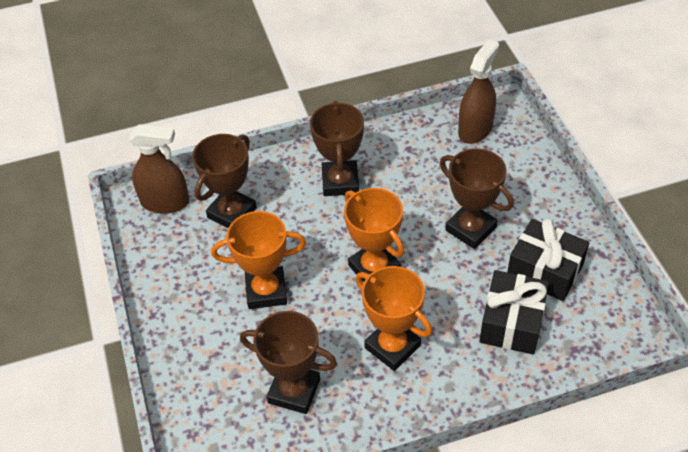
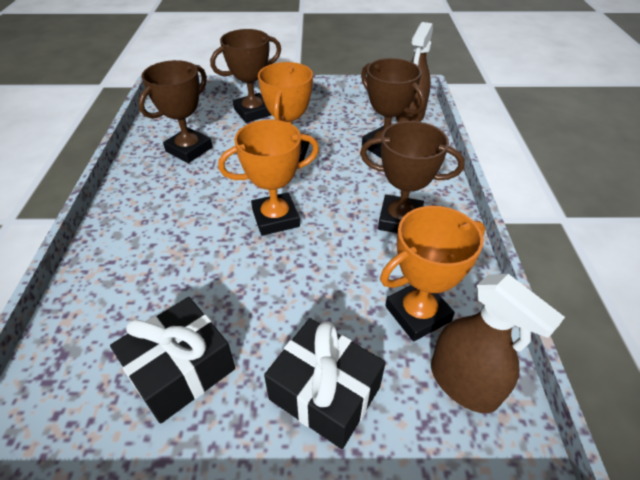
camera: 105 degrees right, 5 degrees down
(392, 346) = (184, 209): orange trophy -> orange trophy (417, 314)
(470, 229) = (285, 313): brown trophy -> brown trophy (253, 112)
(511, 322) = (140, 306): black gift -> black gift (325, 393)

